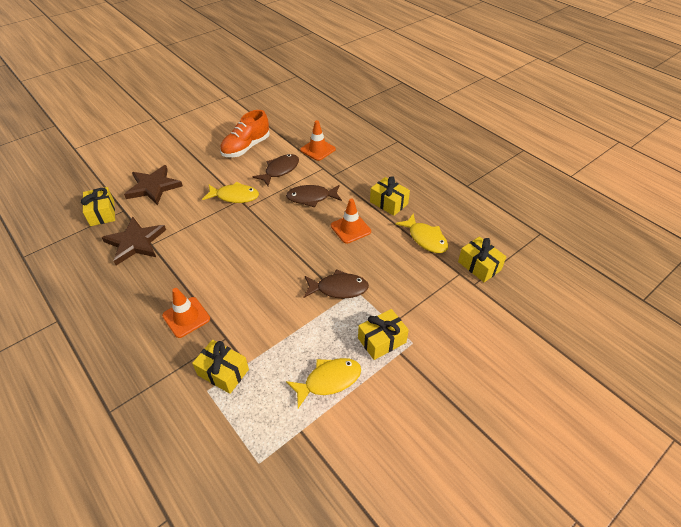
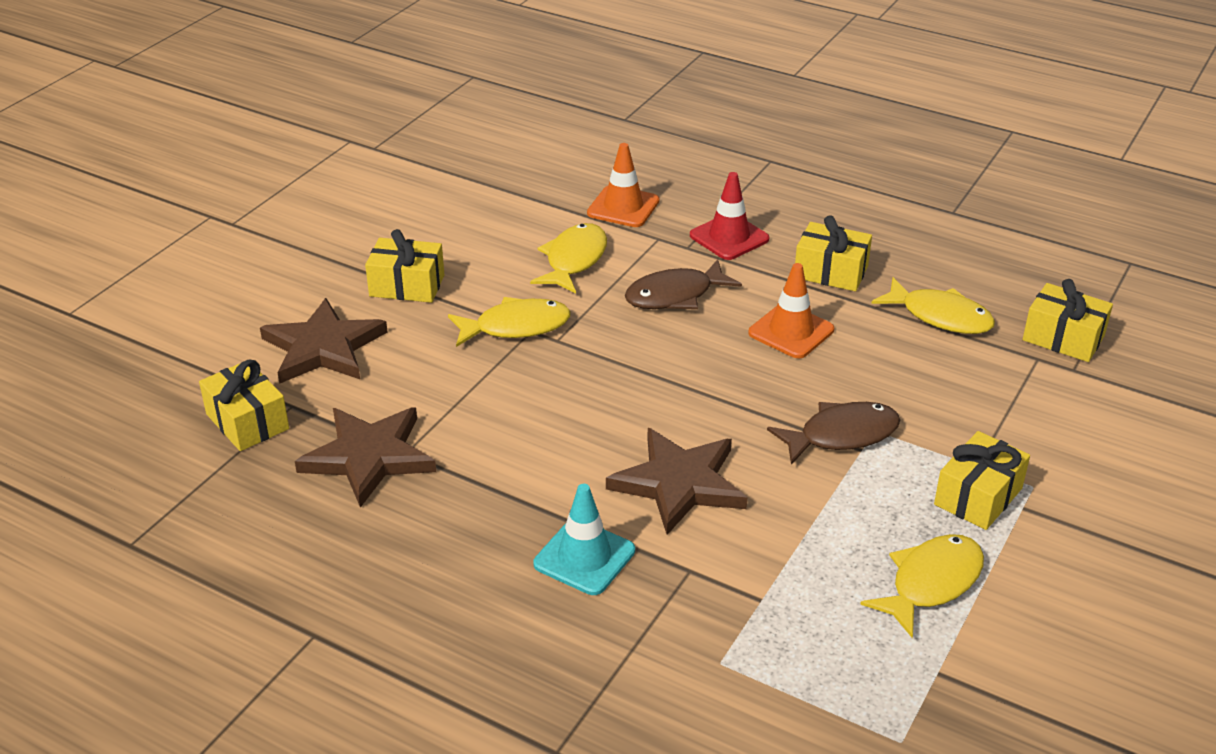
camera: 20 degrees left, 10 degrees down
(186, 317) = (584, 557): orange traffic cone -> turquoise traffic cone
(223, 372) = (728, 625): yellow gift -> yellow gift (407, 285)
(246, 147) = (469, 233): orange shoe -> none
(250, 292) = (679, 483): none -> brown star
(280, 170) = (574, 260): brown fish -> yellow fish
(354, 175) = (729, 237): none -> red traffic cone

